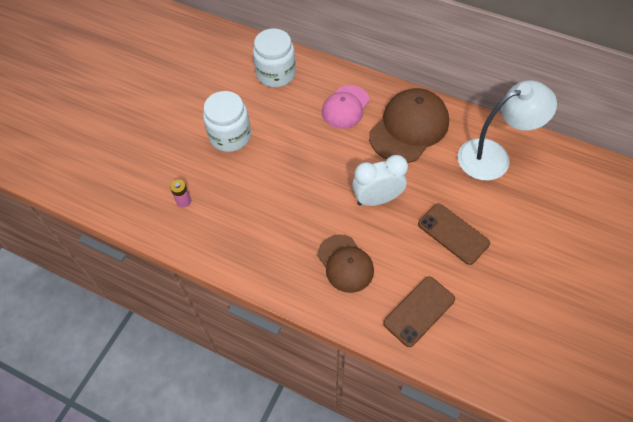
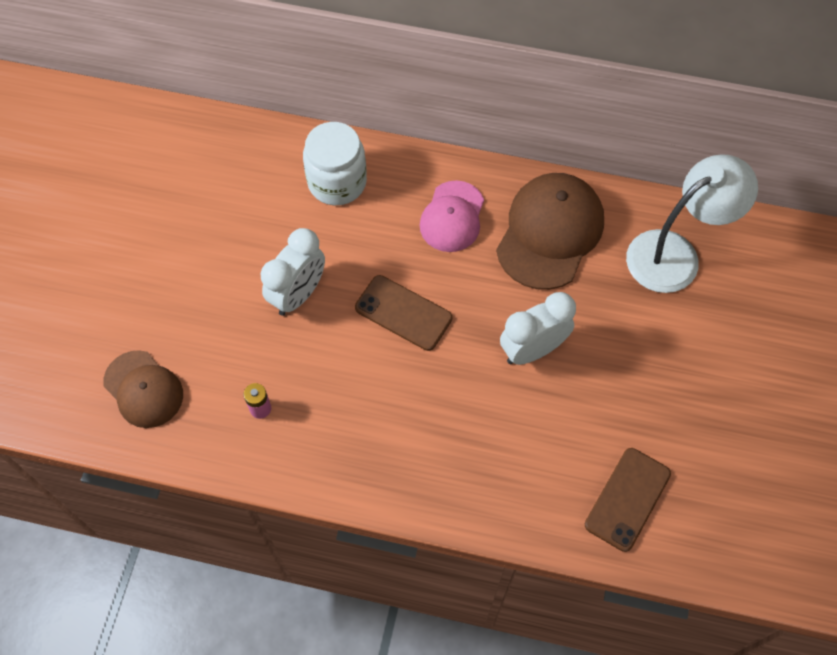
camera: 15 degrees left, 5 degrees up
(230, 136) = (298, 294): white jar -> white clock
(345, 263) = (513, 453): brown cap -> brown cap (143, 389)
(453, 234) = (646, 379): brown phone -> brown phone (403, 313)

